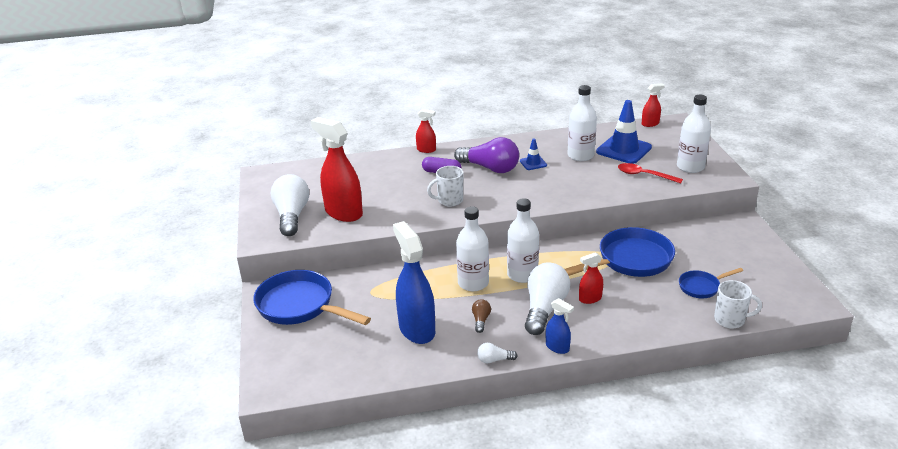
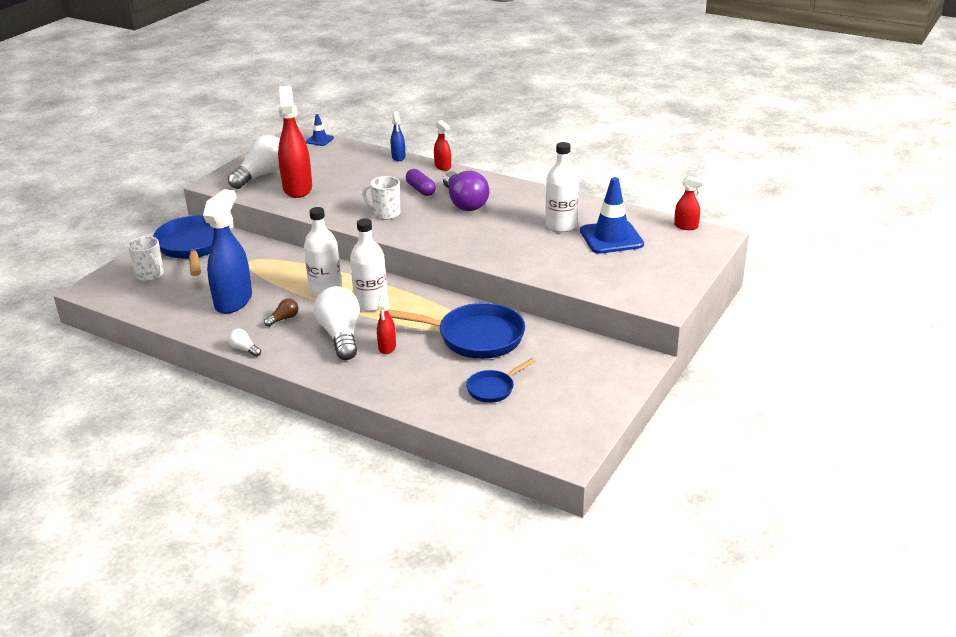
camera: 40 degrees right, 0 degrees up
(533, 163) = (507, 214): blue traffic cone -> blue traffic cone (319, 140)
(544, 309) = (341, 336): white light bulb -> white light bulb turned 75 degrees counterclockwise
(557, 347) = (300, 366): blue spray bottle -> blue spray bottle (398, 157)
(590, 299) = (387, 347): red spray bottle -> red spray bottle turned 105 degrees counterclockwise
(644, 175) = (585, 267): red spoon -> none
(690, 167) = (644, 280): white bottle -> none
(701, 287) = (493, 388): blue pan -> blue pan turned 60 degrees counterclockwise
(730, 320) = (466, 425): white mug -> white mug (150, 275)

